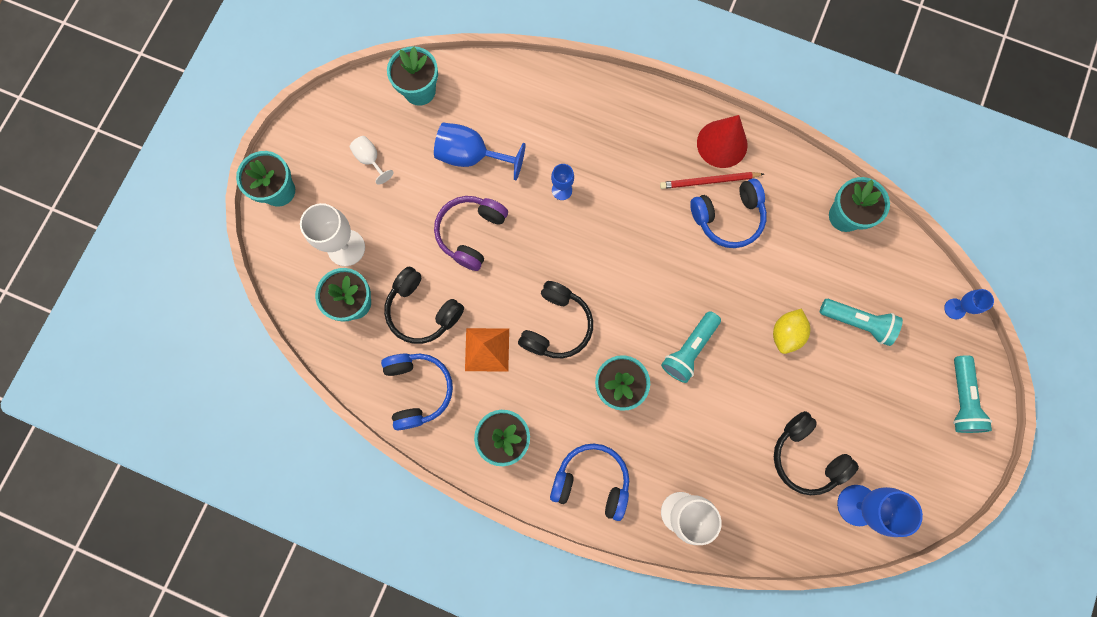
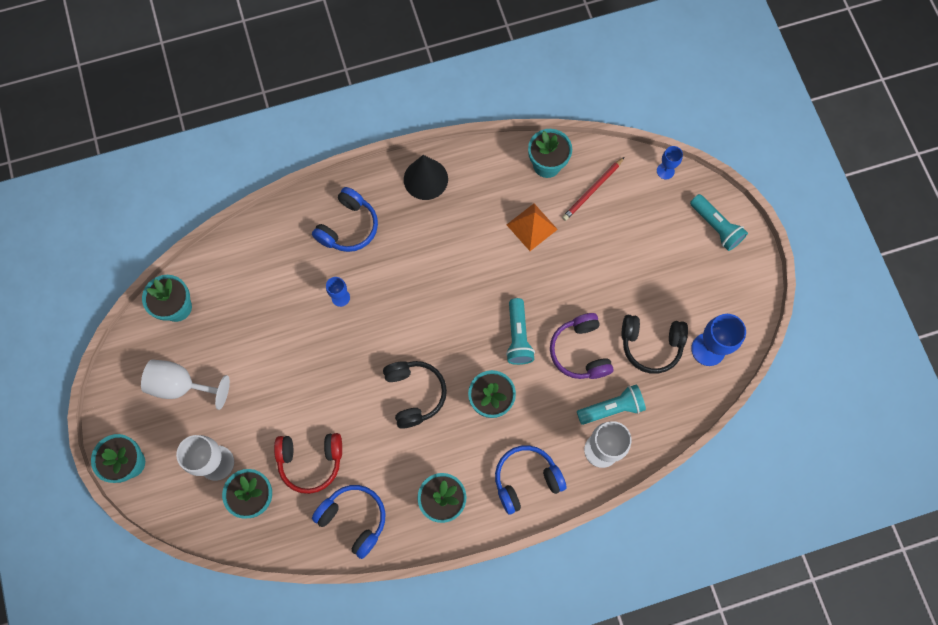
camera: 40 degrees left, 5 degrees down
(370, 159) = (181, 385): white goblet -> white goblet, size x1.80
(422, 310) = (310, 461): black headphones -> red headphones
(471, 156) = (255, 324): blue goblet -> none
(471, 233) = (300, 379): purple headphones -> purple headphones (580, 351)
(487, 349) = (379, 450): orange pyramid -> orange pyramid (531, 227)
(709, 181) = (438, 212): red pencil -> red pencil (592, 190)
(722, 144) = (425, 179): red cone -> black cone
(728, 218) = (471, 226): blue headphones -> blue headphones (348, 227)
(786, 334) = (572, 274): yellow lemon -> none
(857, 322) = (612, 229): turquoise flashlight -> turquoise flashlight (611, 408)

